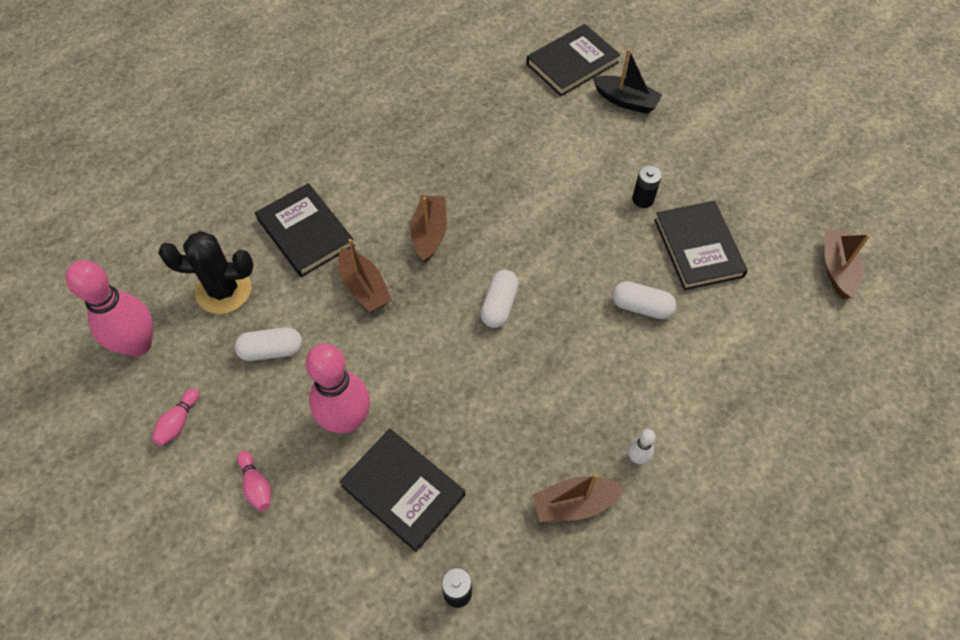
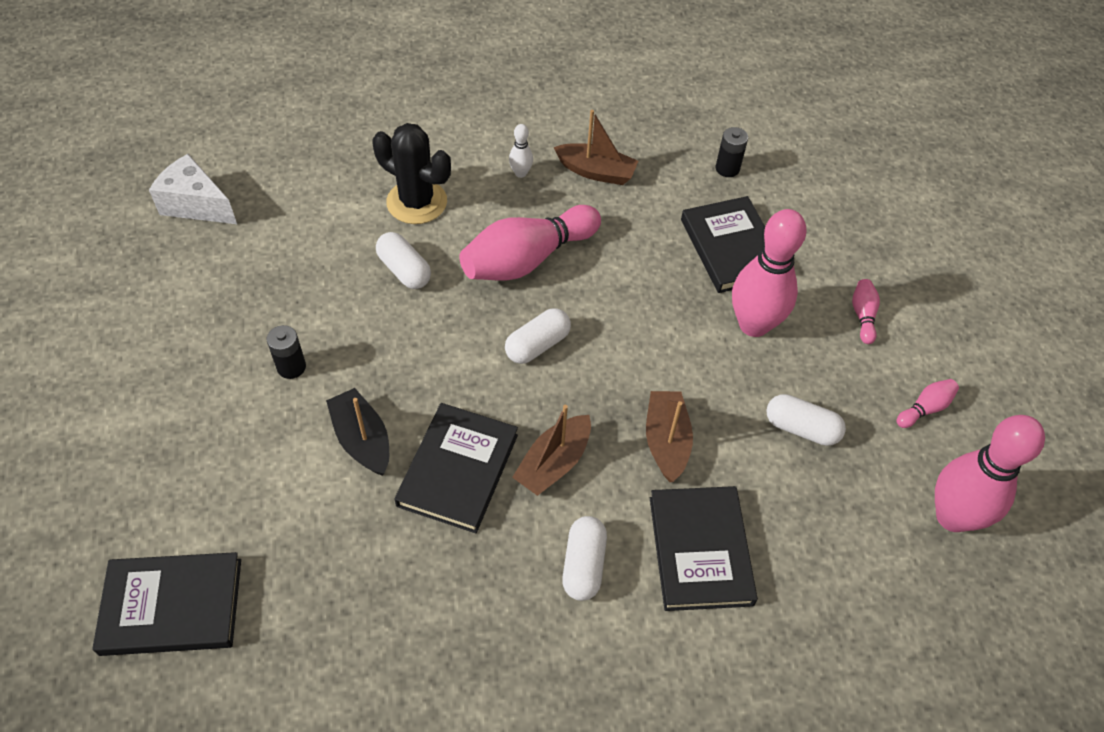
camera: 150 degrees left, 5 degrees down
(223, 290) = (831, 529): black cactus -> black cactus (417, 202)
(372, 188) = (583, 565): none -> white capsule
(562, 372) = (527, 259): none -> pink bowling pin
(626, 101) = (172, 500): black boat -> black boat (362, 439)
(698, 248) = (294, 289): black book -> black book (458, 470)
(837, 268) = (196, 205): brown boat -> white cheese

